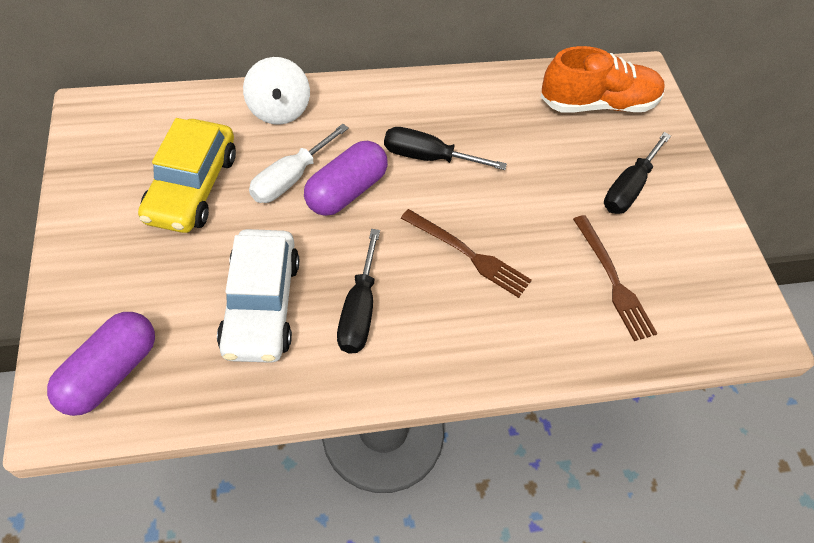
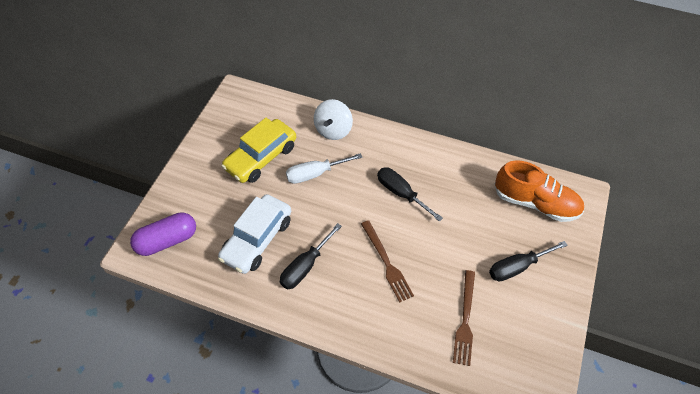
camera: 35 degrees right, 0 degrees up
(346, 191) = (341, 194): purple capsule -> none

